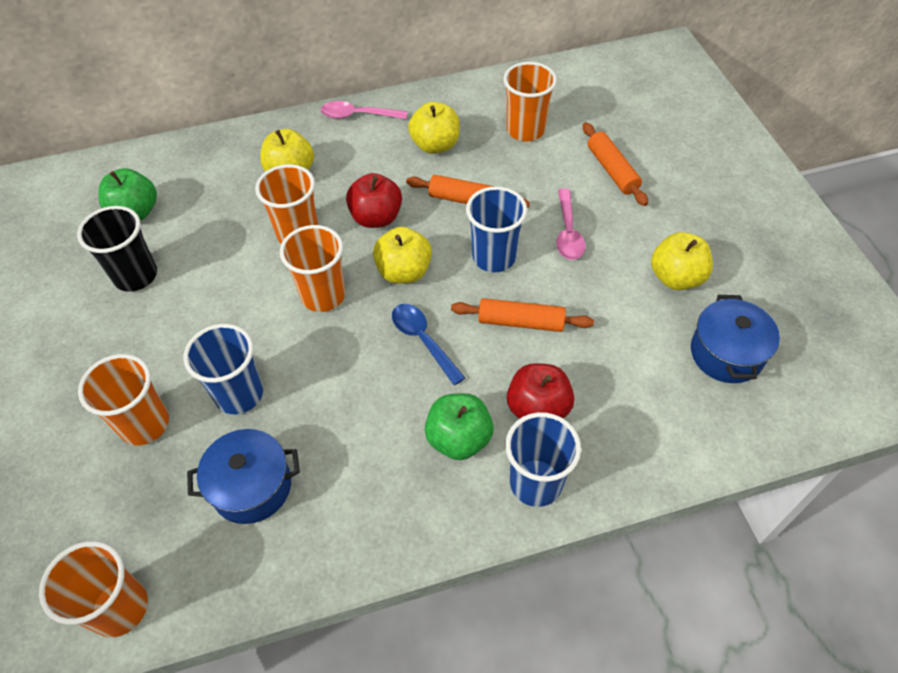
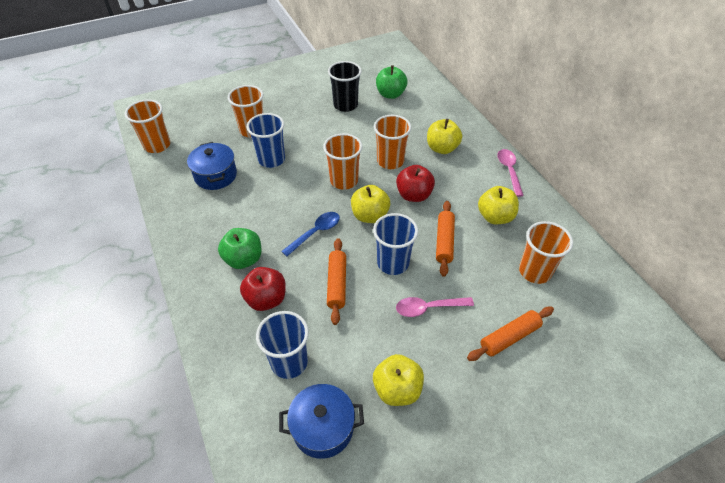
camera: 80 degrees right, 5 degrees down
(536, 483) = (212, 302): blue cup -> blue cup (289, 362)

